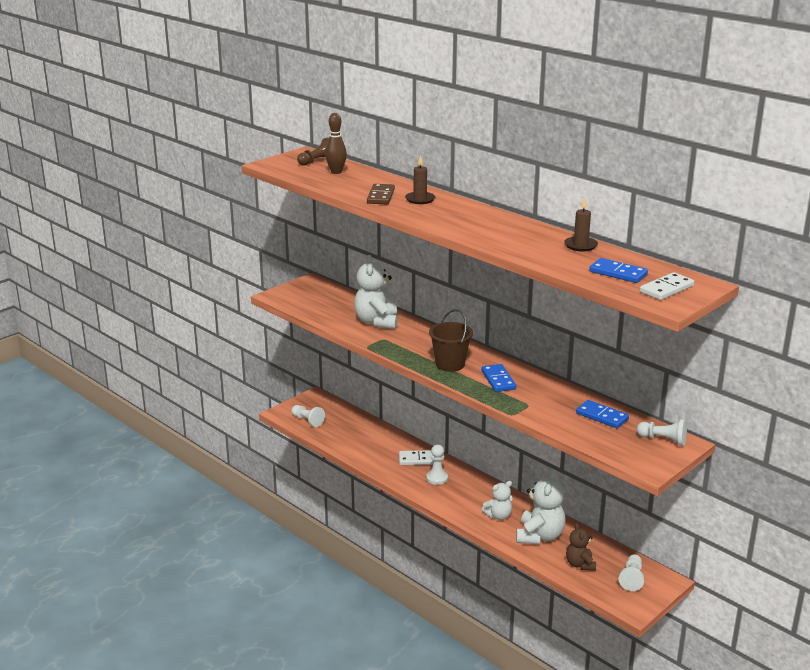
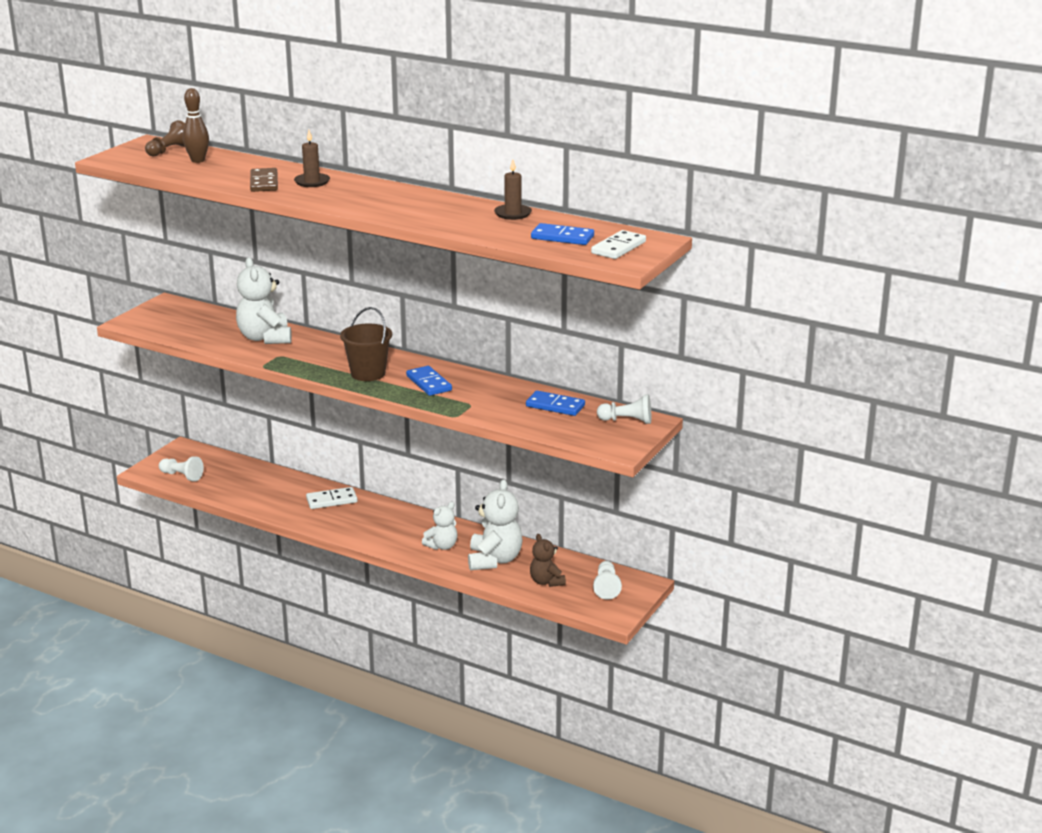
camera: 15 degrees left, 0 degrees up
(437, 478) = (359, 517): white pawn -> none

